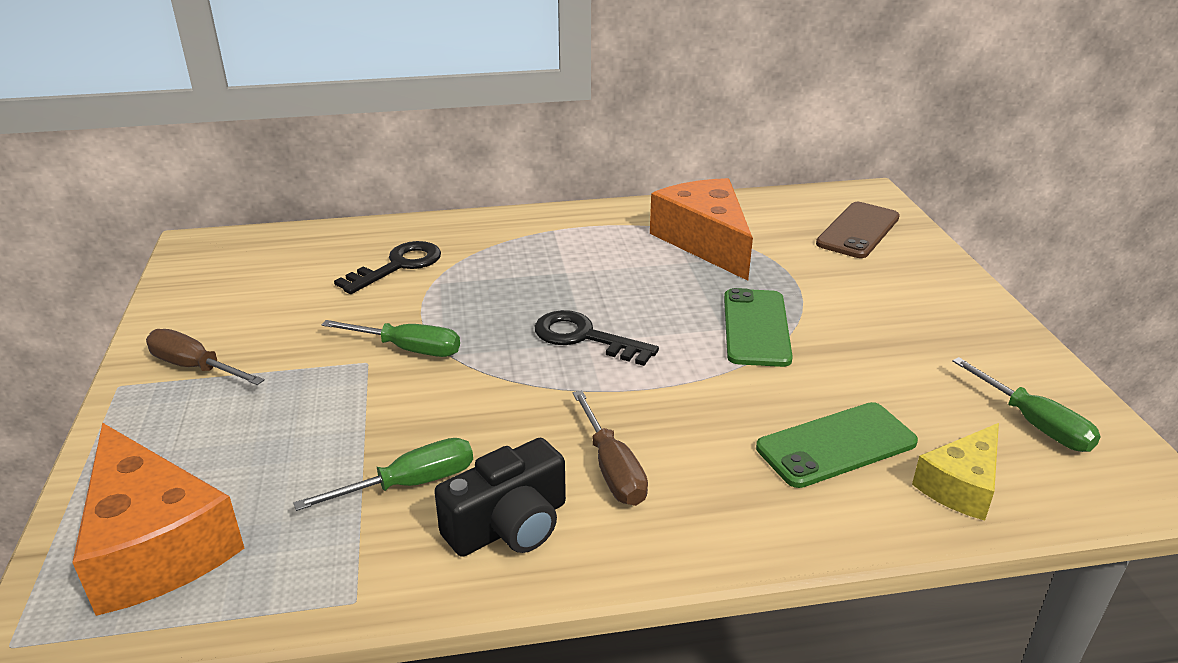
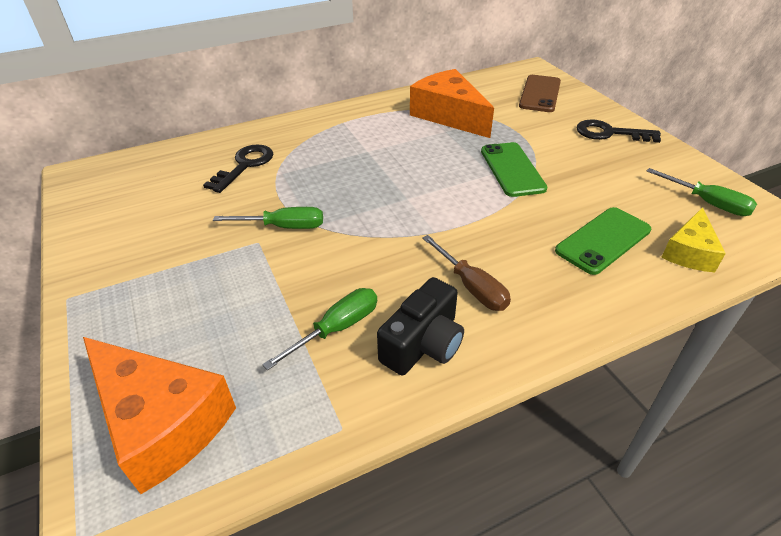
camera: 15 degrees left, 10 degrees up
(195, 367) = (124, 271): brown screwdriver -> none
(584, 337) = (404, 196): black key -> black key (609, 133)

